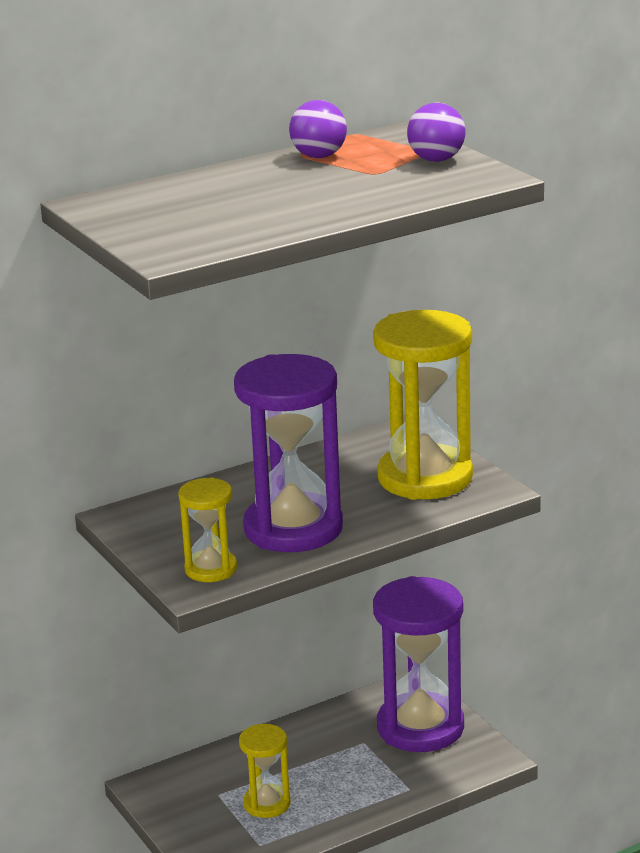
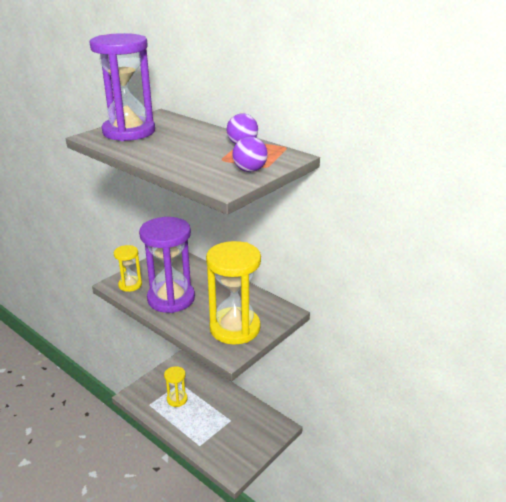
camera: 70 degrees right, 5 degrees up
(420, 727) = (249, 438): purple hourglass -> purple hourglass (129, 132)

